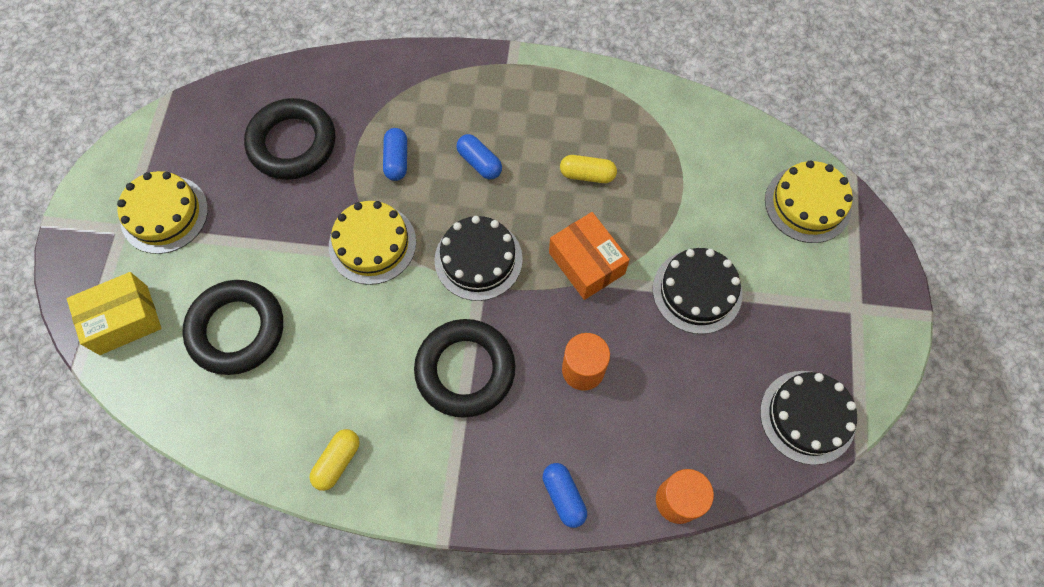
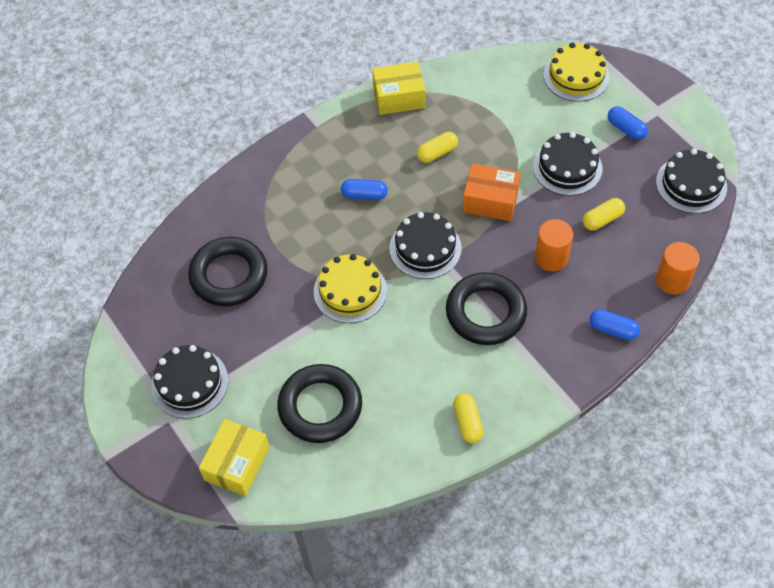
camera: 40 degrees left, 10 degrees down
(164, 214) = (190, 383): yellow cake -> black cake
(396, 160) = (310, 233): blue capsule -> blue capsule (626, 129)
(610, 91) = (398, 97): none -> yellow box
(674, 375) = (602, 219): none -> yellow capsule

